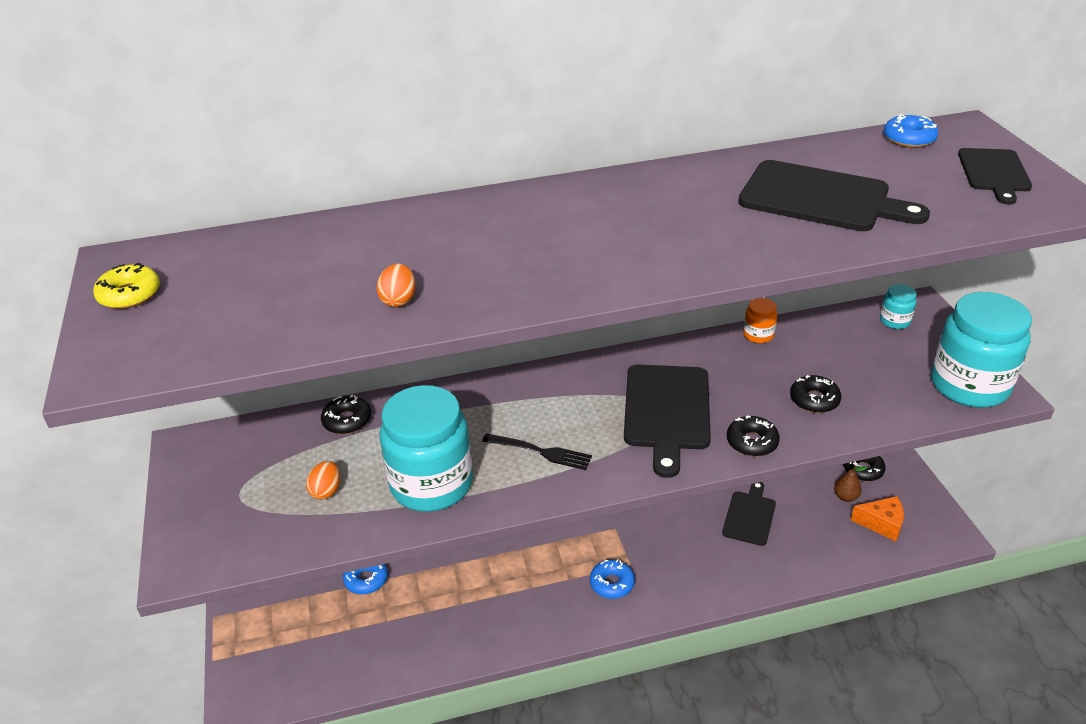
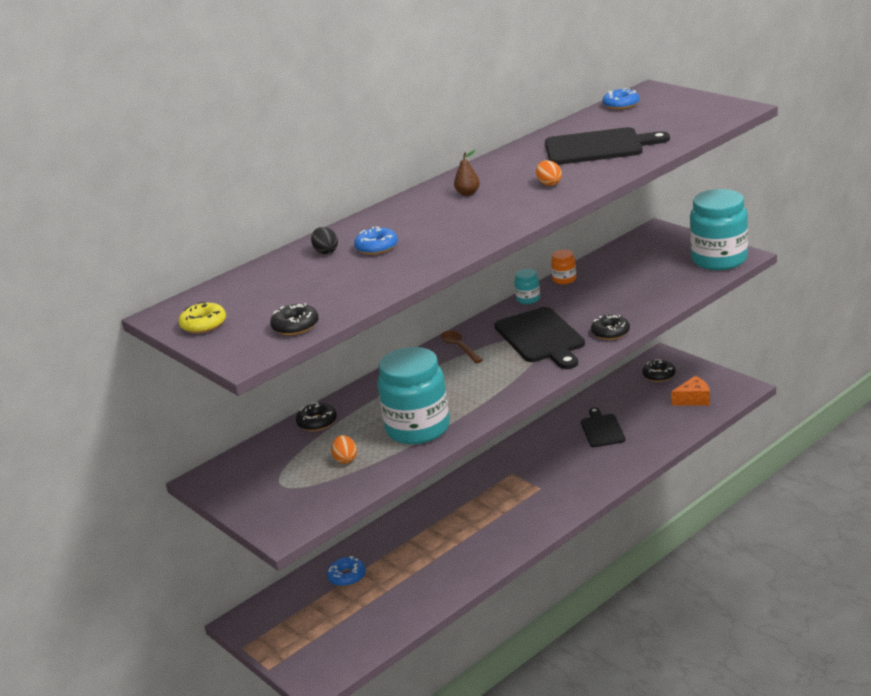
camera: 25 degrees left, 10 degrees down
(361, 237) = (326, 251): none -> black egg
(398, 300) = (395, 268): orange egg -> orange egg (549, 184)
(540, 452) = (476, 386): black fork -> none
(569, 383) = (459, 347): none -> brown spoon
(612, 583) = (536, 503): blue donut -> blue donut (376, 247)
(814, 400) = (631, 299): black donut -> black donut (295, 326)
(845, 497) = (659, 394): brown pear -> brown pear (468, 193)
(895, 321) = (647, 243): turquoise jar -> turquoise jar (528, 299)
(994, 173) = (686, 107): black cutting board -> none

